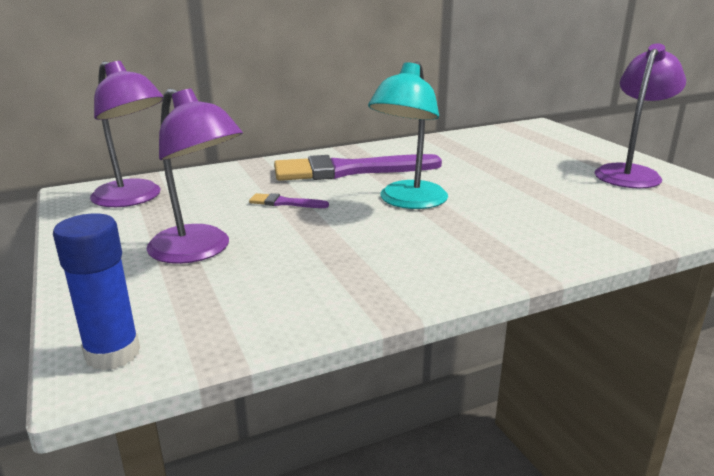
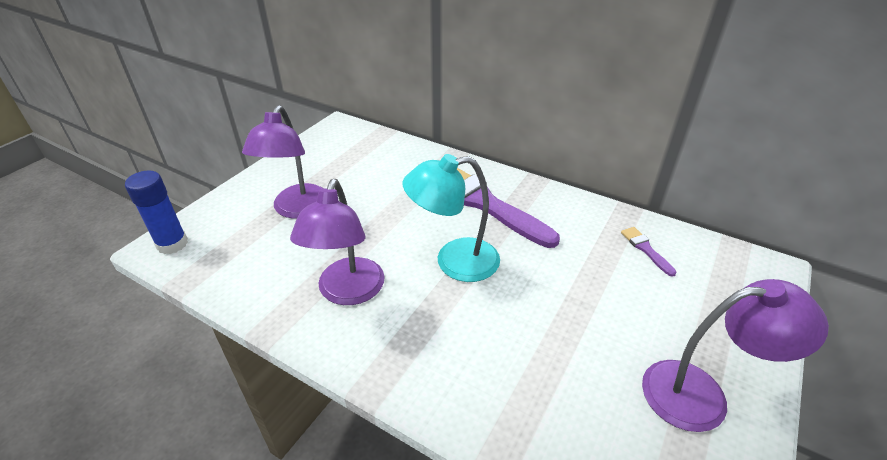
camera: 55 degrees right, 15 degrees up
(134, 199) = (348, 147): purple lamp -> purple lamp (348, 292)
(284, 203) = (395, 205): purple brush -> purple brush (645, 249)

